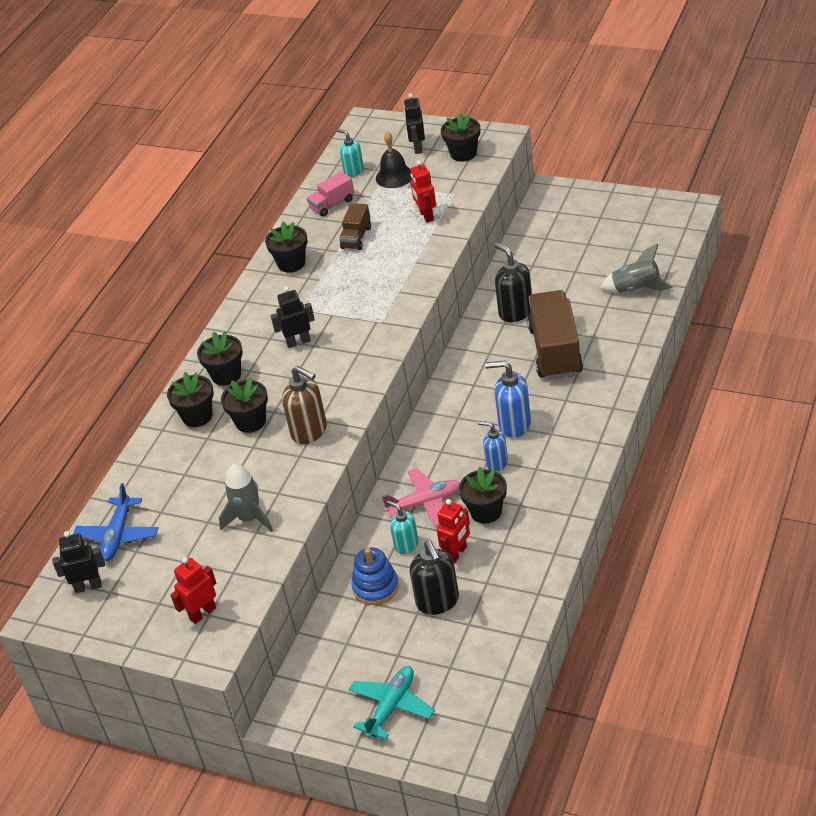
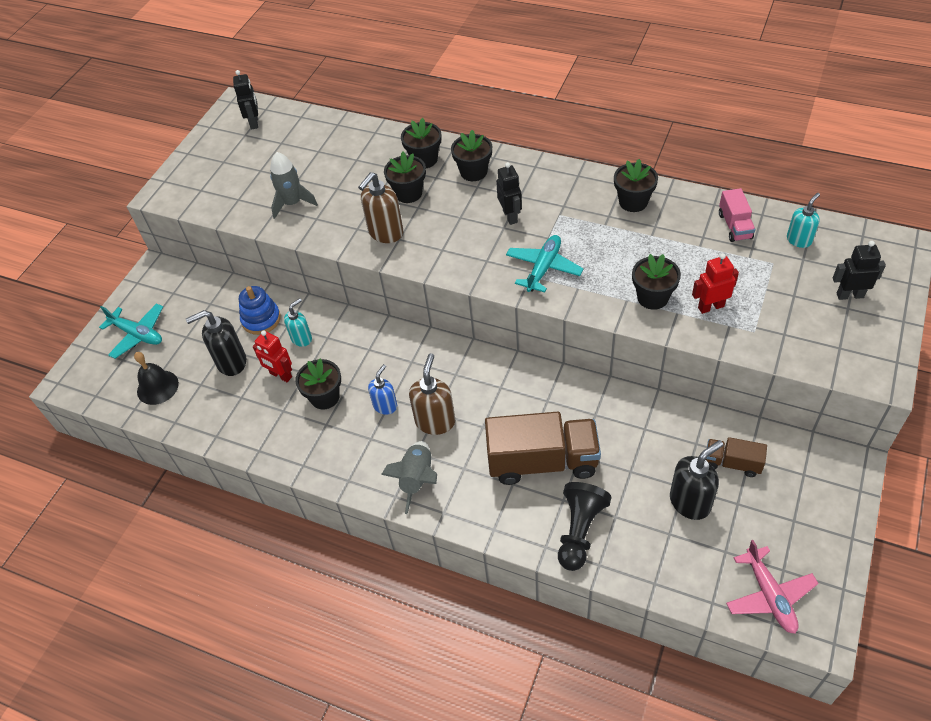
camera: 90 degrees right, 10 degrees up
(118, 535) = (300, 131): blue plane -> none
(202, 613) = (203, 186): red robot -> none
(332, 204) = (734, 226): pink truck -> pink truck turned 150 degrees counterclockwise
(356, 238) = (673, 249): brown truck -> brown truck (732, 463)
(372, 314) = (543, 268): none -> turquoise plane
(394, 176) = (789, 276): black bell -> black bell (157, 387)
(425, 503) = (347, 350): pink plane -> pink plane (769, 595)
(463, 153) = (839, 339): black flower pot -> black flower pot (652, 297)
(514, 425) = (435, 421): blue soap dispenser -> brown soap dispenser
(515, 312) = (612, 425): black soap dispenser -> black soap dispenser (690, 502)
(622, 325) = (579, 531): none -> black pawn
(636, 289) = (645, 552): grey rocket -> grey rocket (417, 479)

